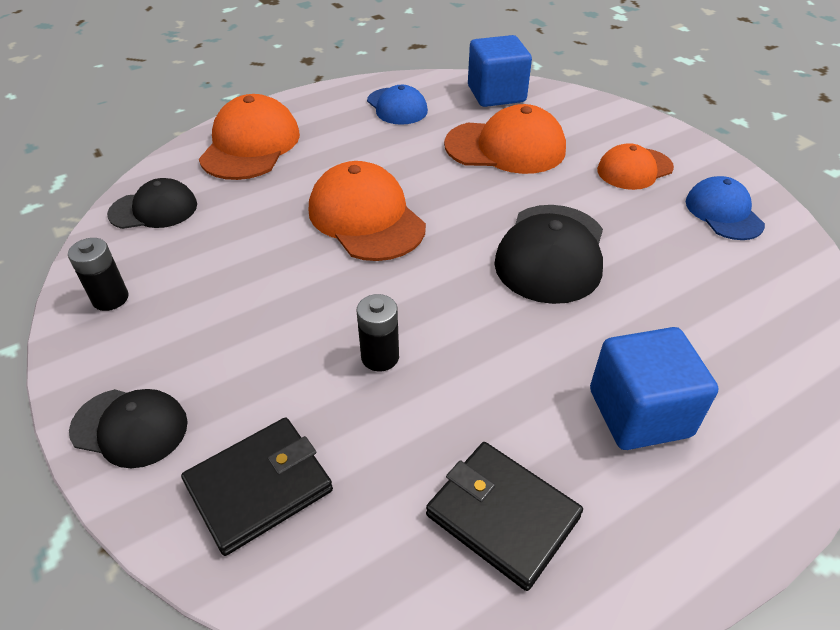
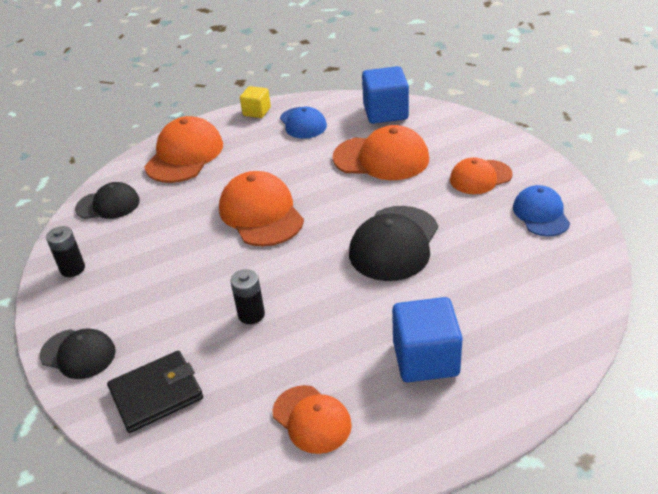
camera: 10 degrees right, 5 degrees down
(335, 93) = (256, 112): none -> yellow cube
(502, 516) = (312, 419): black wallet -> orange cap

